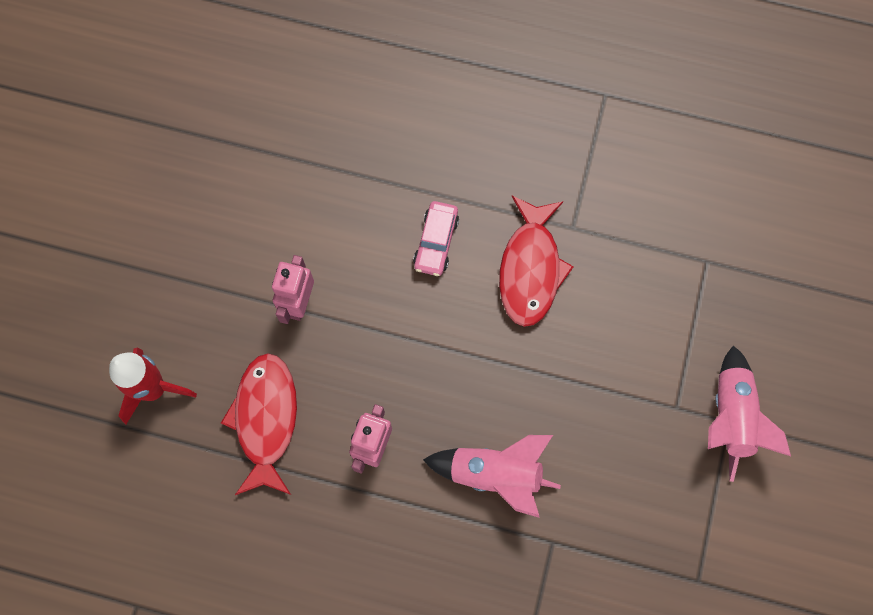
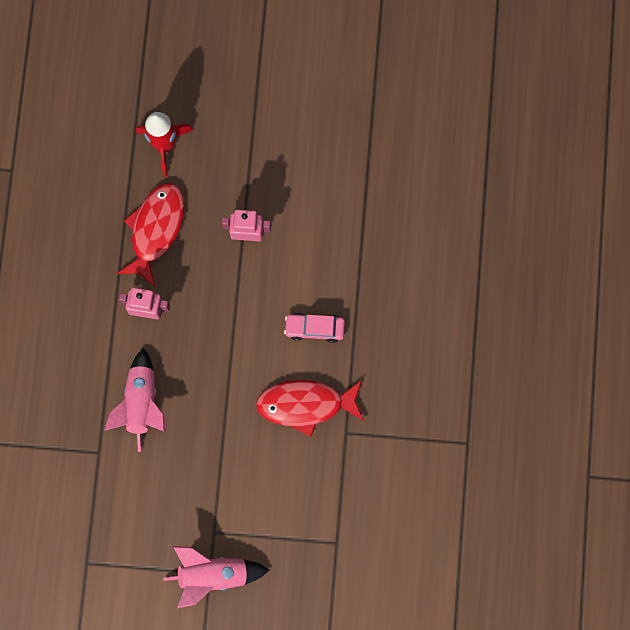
camera: 80 degrees right, 5 degrees up
(266, 419) = (155, 229): red fish -> red fish turned 60 degrees counterclockwise

